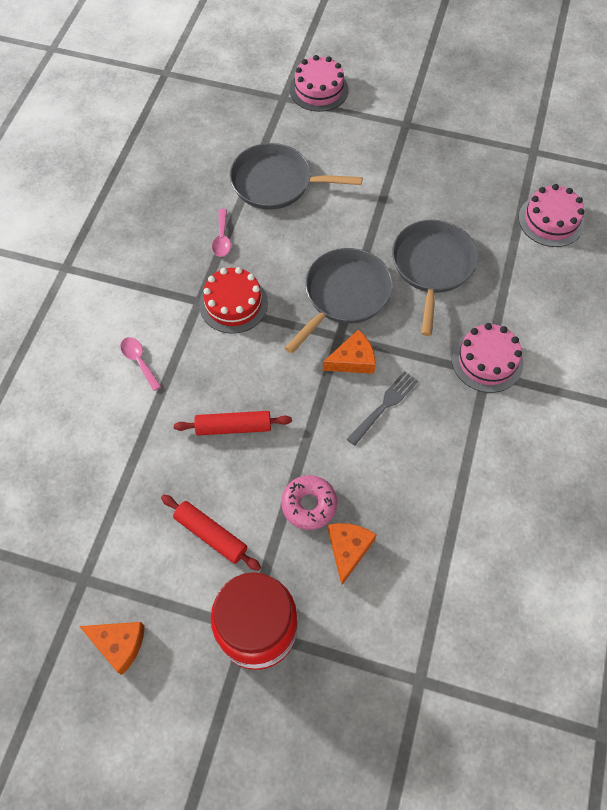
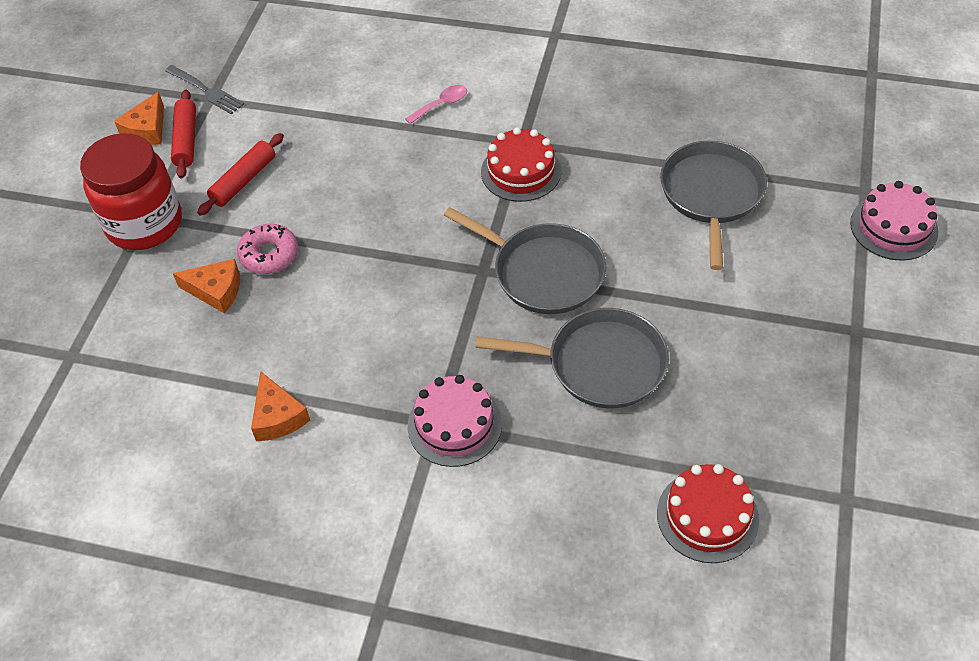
camera: 90 degrees right, 10 degrees down
(222, 239) = (613, 153): pink spoon -> none
(233, 427) = (362, 186): red rolling pin -> red rolling pin (186, 140)
(353, 360) = (450, 285): orange cheese -> orange cheese (277, 416)
(384, 406) = (387, 317): grey fork -> grey fork (205, 91)
(551, 220) = (707, 516): pink cake -> red cake

